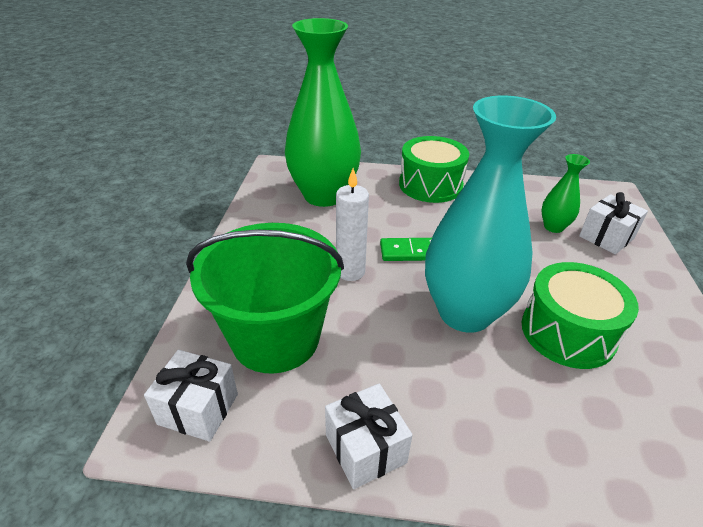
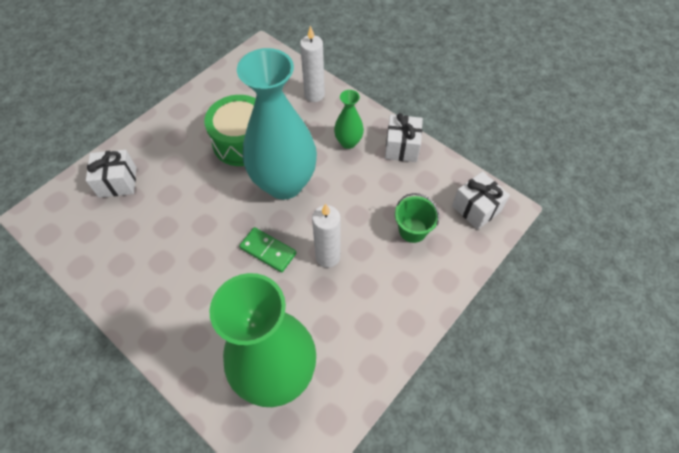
camera: 145 degrees left, 20 degrees up
(275, 337) = (412, 230): green bucket -> green bucket, size x0.45
(430, 185) = (164, 325): green drum -> none
(553, 227) = (137, 212): green vase -> green vase (348, 142)
(584, 466) = (314, 95): none -> white candle

